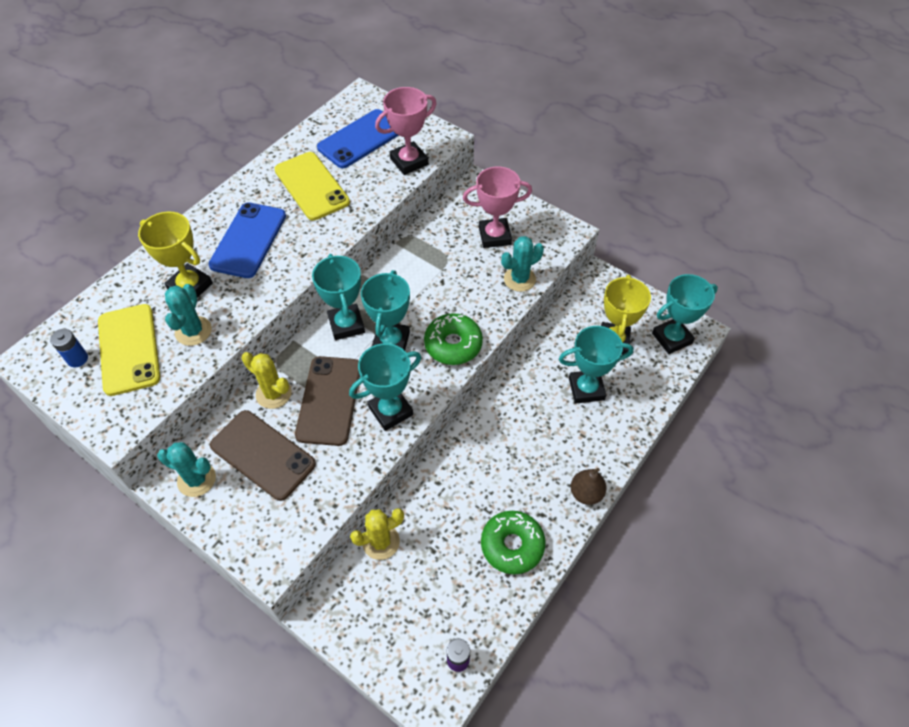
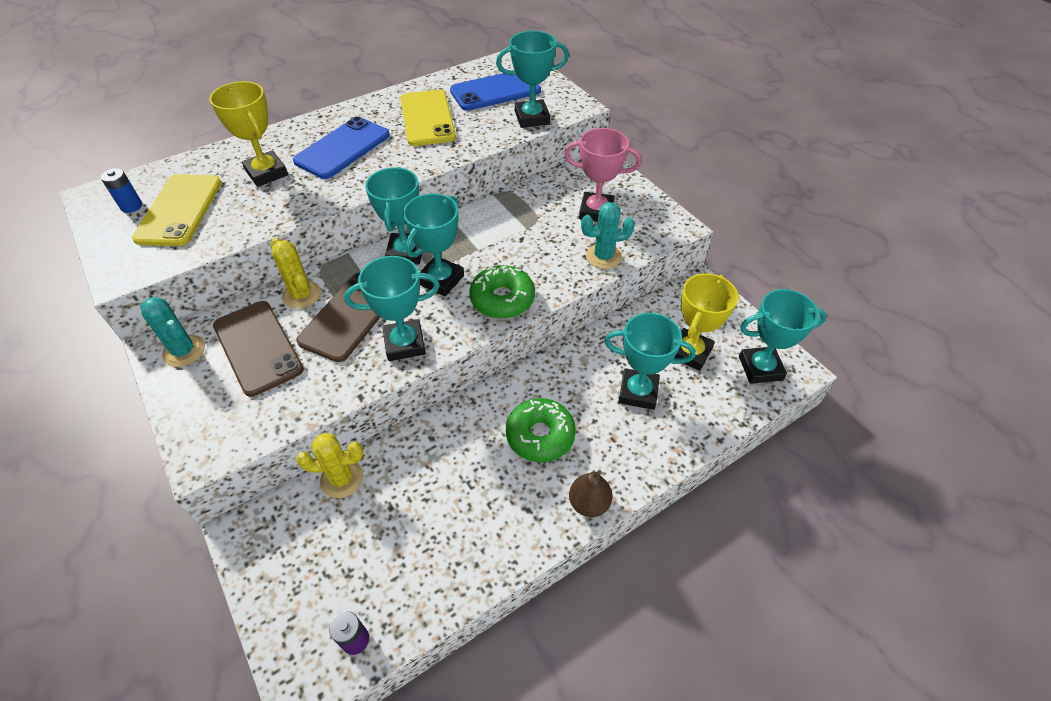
camera: 20 degrees right, 5 degrees down
(193, 331) = (245, 210): turquoise cactus -> none
(409, 161) = (532, 118): pink trophy -> turquoise trophy
(512, 545) = (478, 532): green donut -> green donut (540, 435)

